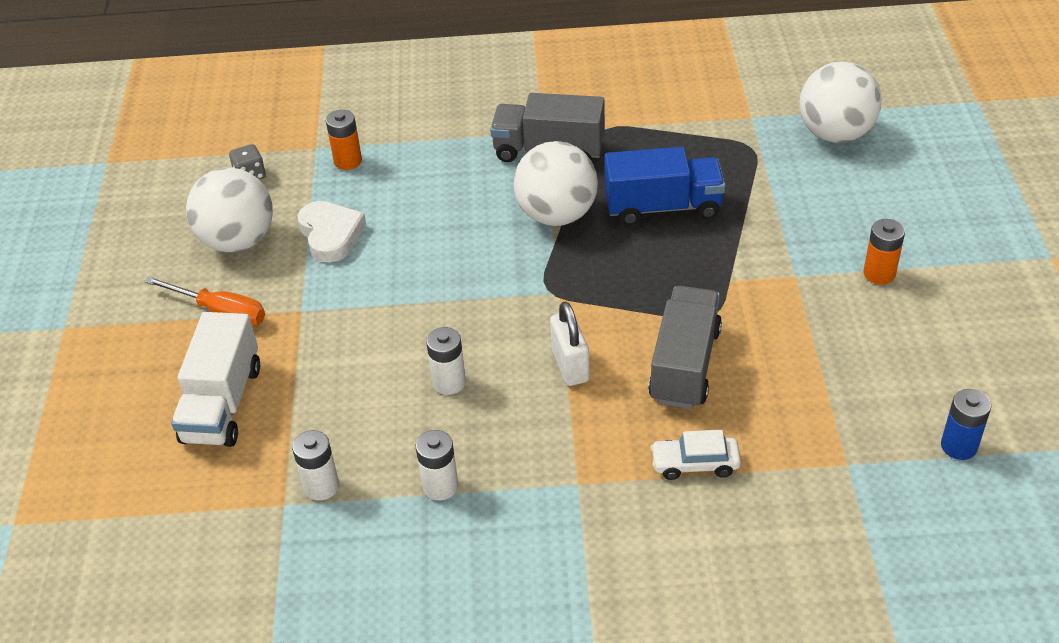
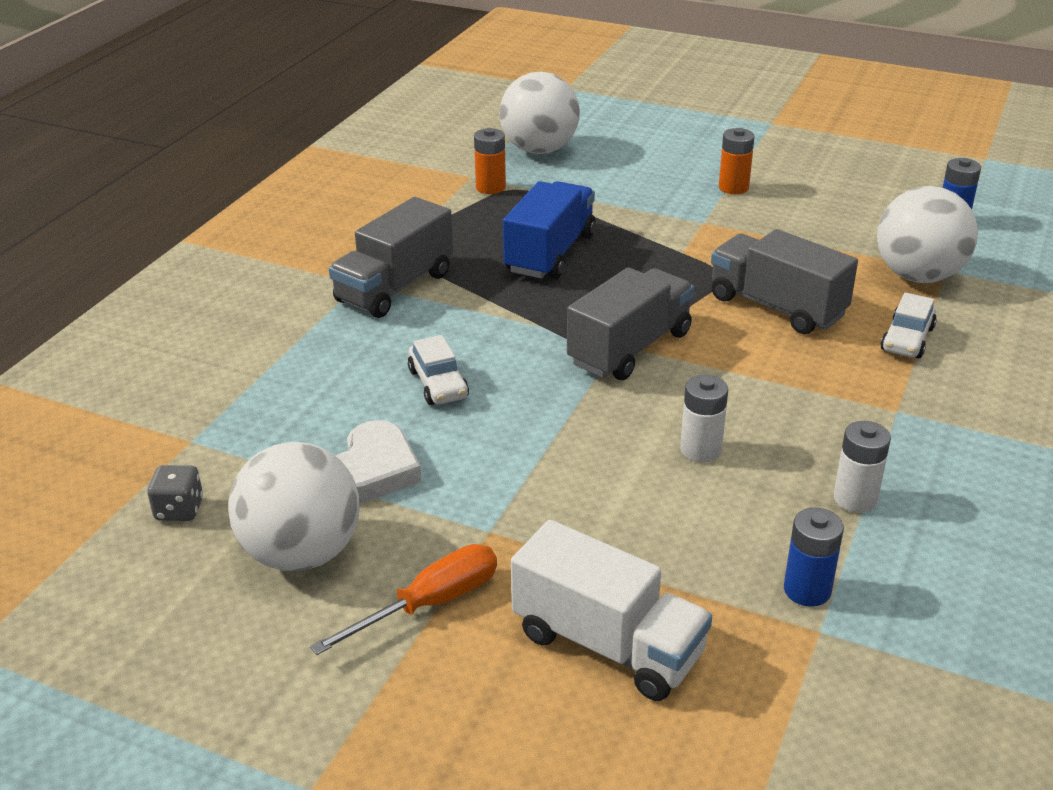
camera: 65 degrees left, 10 degrees down
(321, 486) = (807, 590): white battery -> blue battery
(331, 235) = (373, 471): white heart -> white heart turned 105 degrees clockwise
(348, 161) = (249, 422): orange battery -> orange battery (490, 187)
(443, 223) = (438, 384): none -> white car
(556, 215) = (501, 312): white ball -> white ball (918, 276)
(556, 300) = (629, 348): none -> grey truck
(570, 365) = (731, 367): white padlock -> none

